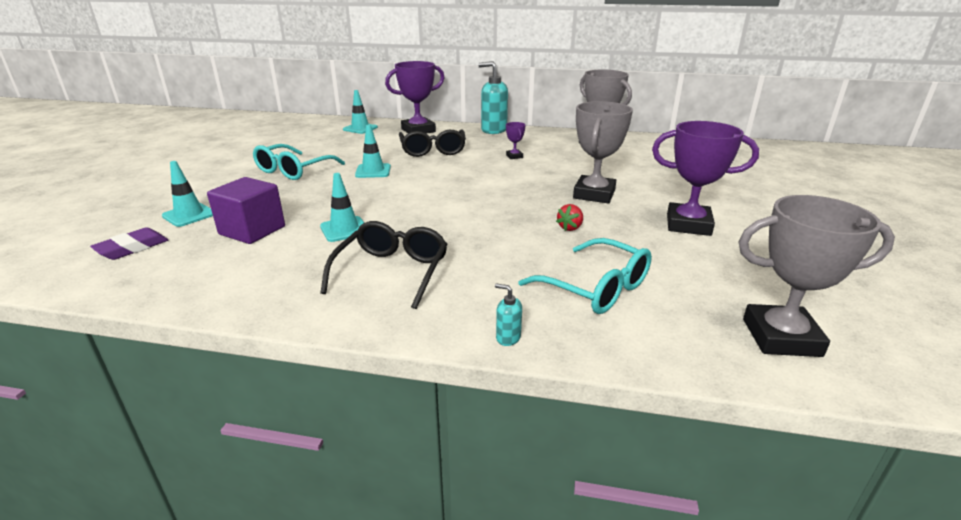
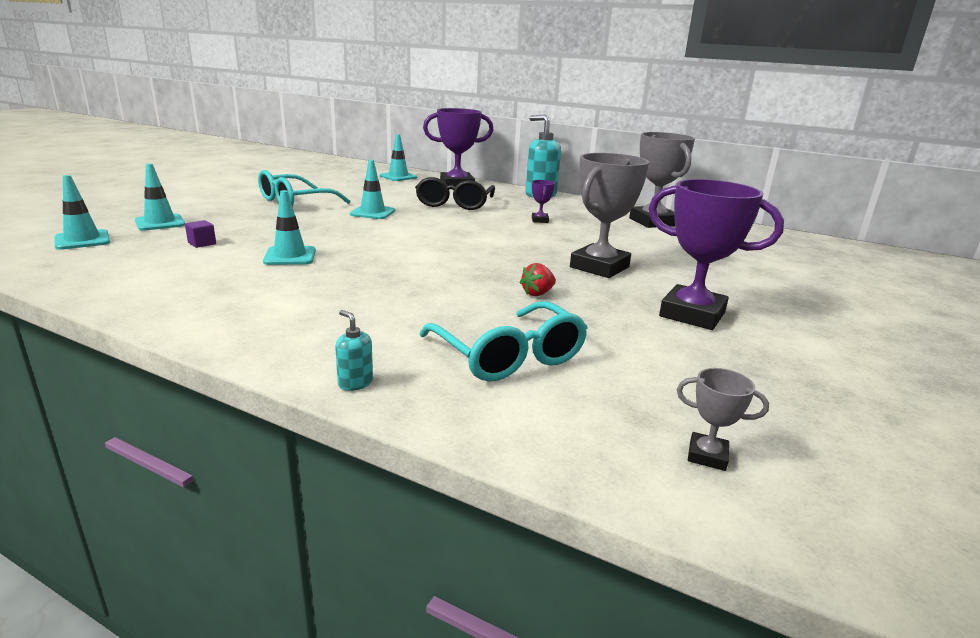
camera: 15 degrees right, 5 degrees down
(132, 248) = (82, 240): purple eraser -> turquoise traffic cone
(252, 230) = (202, 243): purple cube -> purple cube, size x0.41
(392, 272) = (297, 300): black glasses -> none
(781, 337) = (707, 456): grey trophy -> grey trophy, size x0.45

